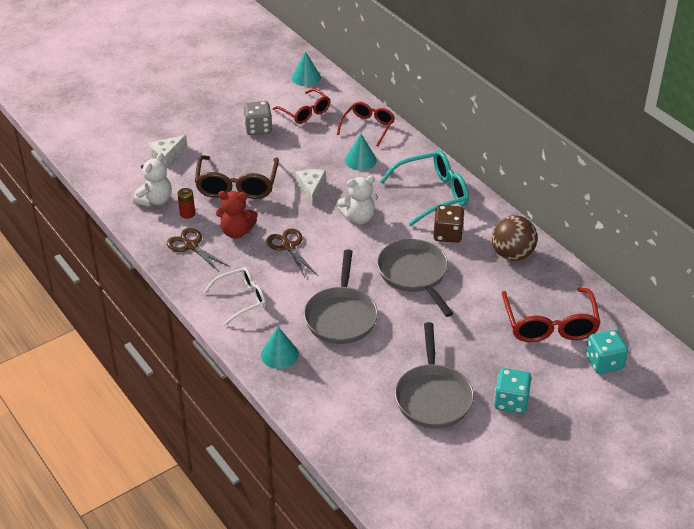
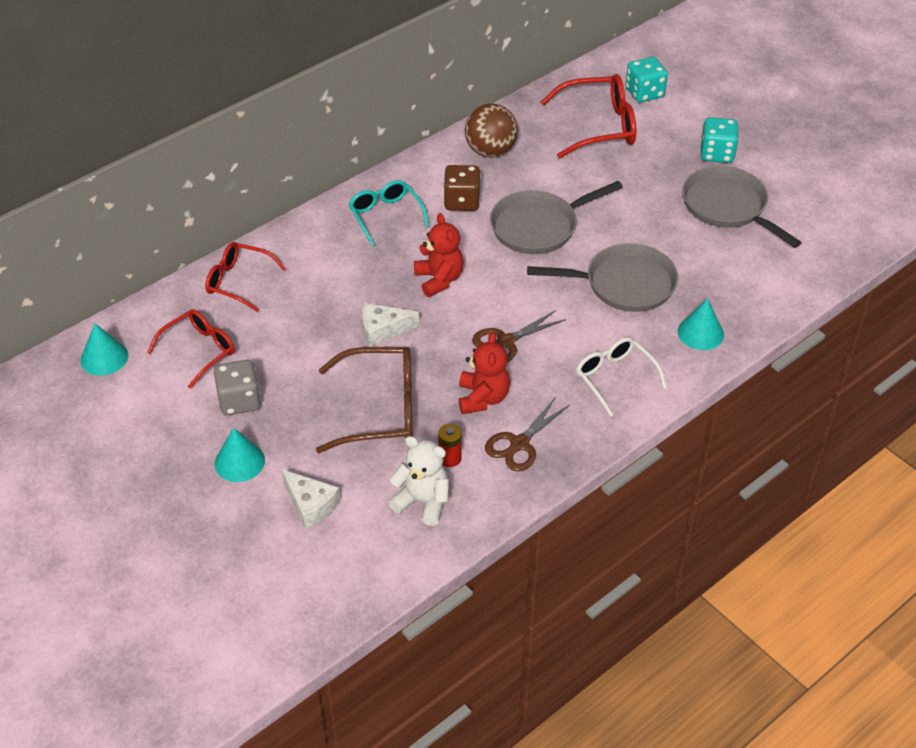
camera: 95 degrees left, 5 degrees up
(359, 218) = (439, 279): white teddy bear -> red teddy bear
(360, 160) = (316, 285): turquoise cone -> turquoise cone (239, 462)
(432, 194) = (386, 216): turquoise glasses -> turquoise glasses, size x0.65
(433, 397) = (728, 207): grey pan -> grey pan turned 120 degrees counterclockwise

